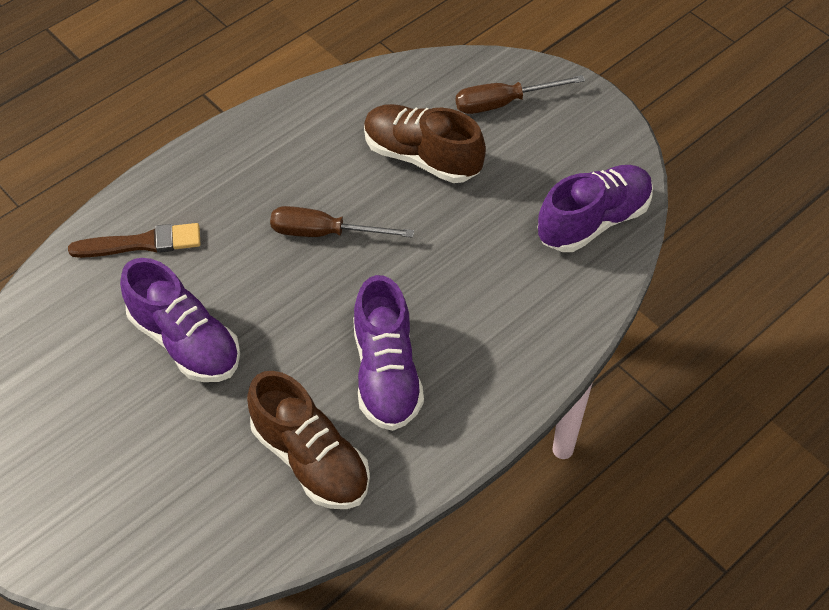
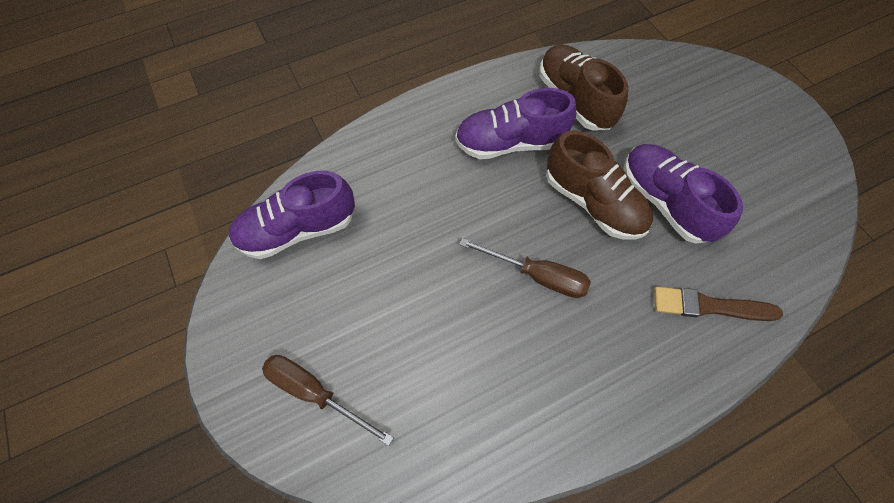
camera: 165 degrees left, 10 degrees up
(386, 373) = (510, 143): purple shoe -> purple shoe turned 105 degrees counterclockwise
(421, 157) = (424, 340): brown shoe -> brown shoe (593, 202)
(503, 103) = (315, 392): brown screwdriver -> brown screwdriver turned 150 degrees counterclockwise

